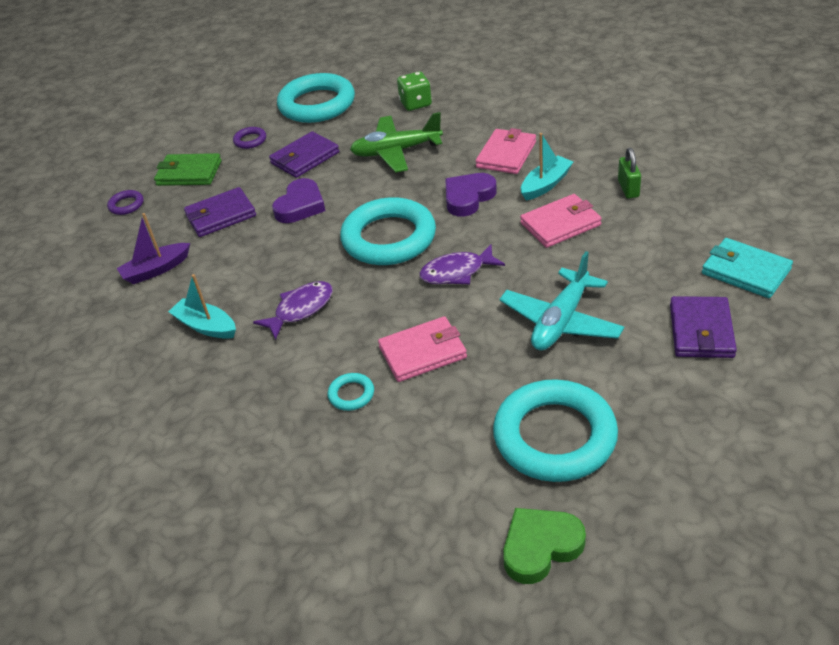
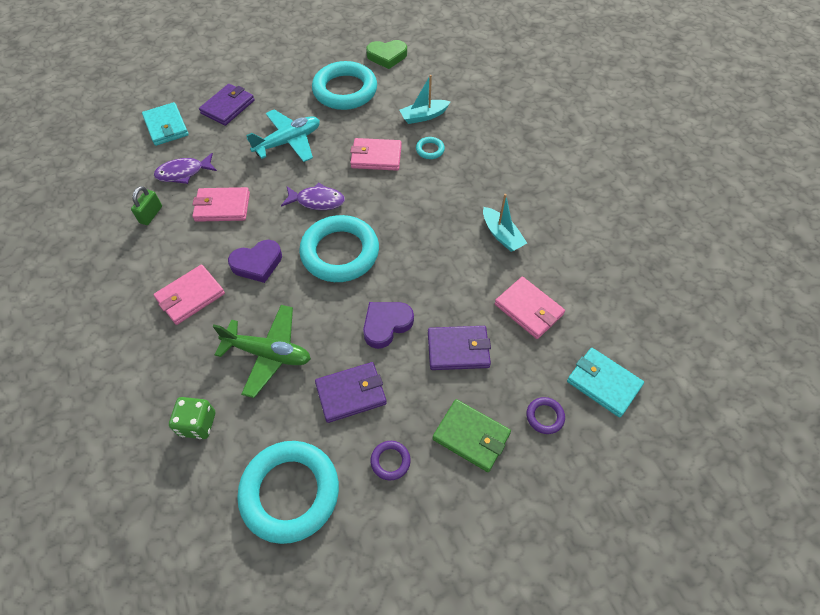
camera: 160 degrees left, 15 degrees up
(71, 244) = (603, 383): none -> turquoise wallet
(156, 270) = (528, 309): purple boat -> pink wallet
(300, 309) = (432, 219): purple fish -> purple fish (183, 173)
(545, 184) = (196, 247): turquoise boat -> turquoise boat (424, 116)

